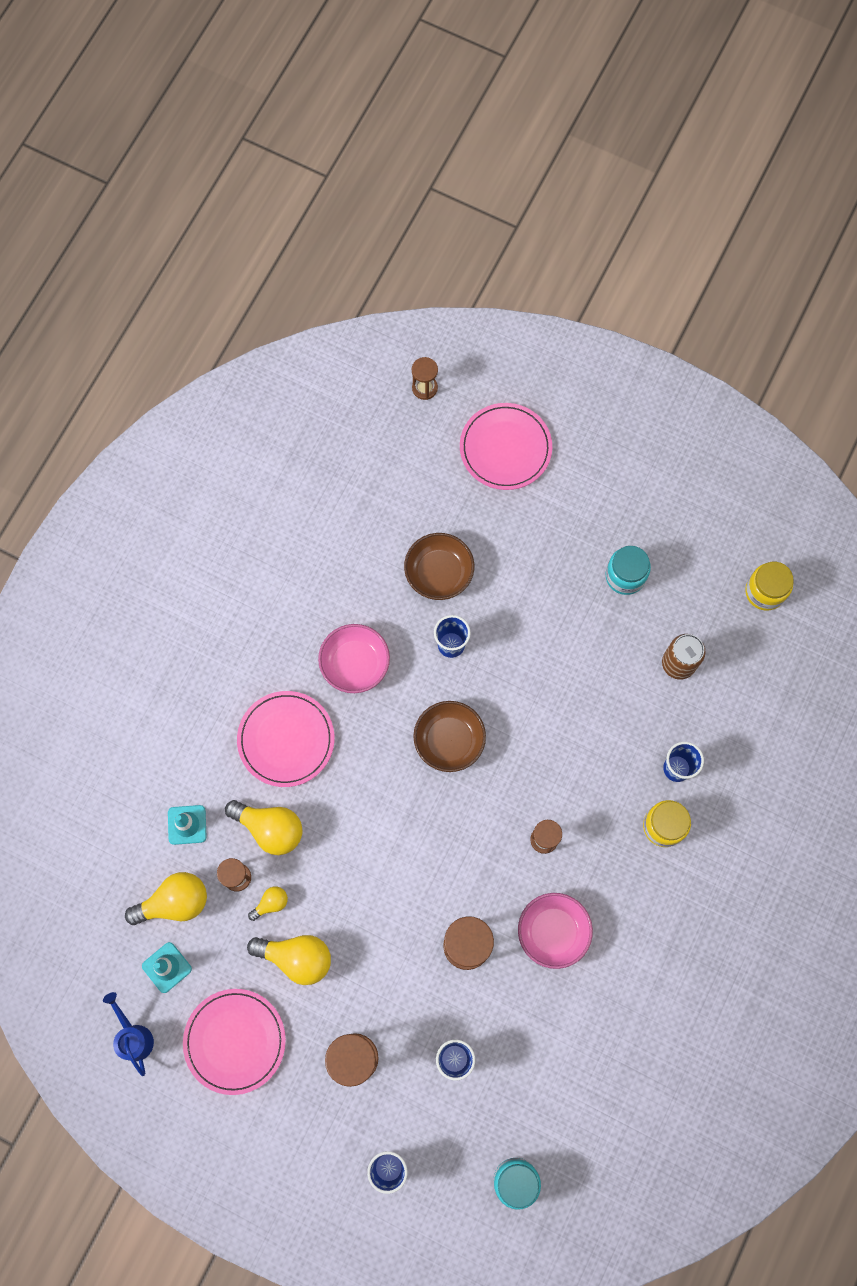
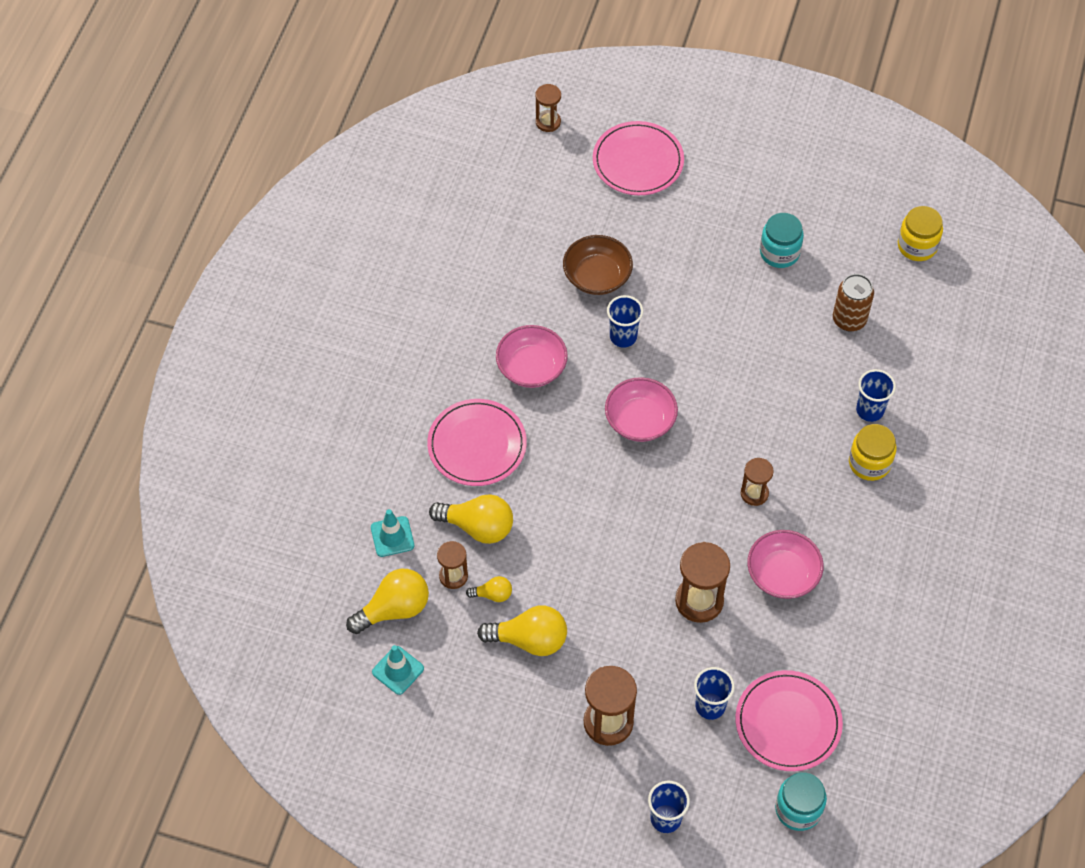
camera: 10 degrees left, 15 degrees down
(133, 1036) = (376, 740): blue watering can -> none
(235, 1041) = (482, 727): pink plate -> pink plate (788, 722)
(271, 903) = (493, 594): yellow light bulb -> yellow light bulb turned 45 degrees clockwise
(449, 740) = (640, 420): brown bowl -> pink bowl

